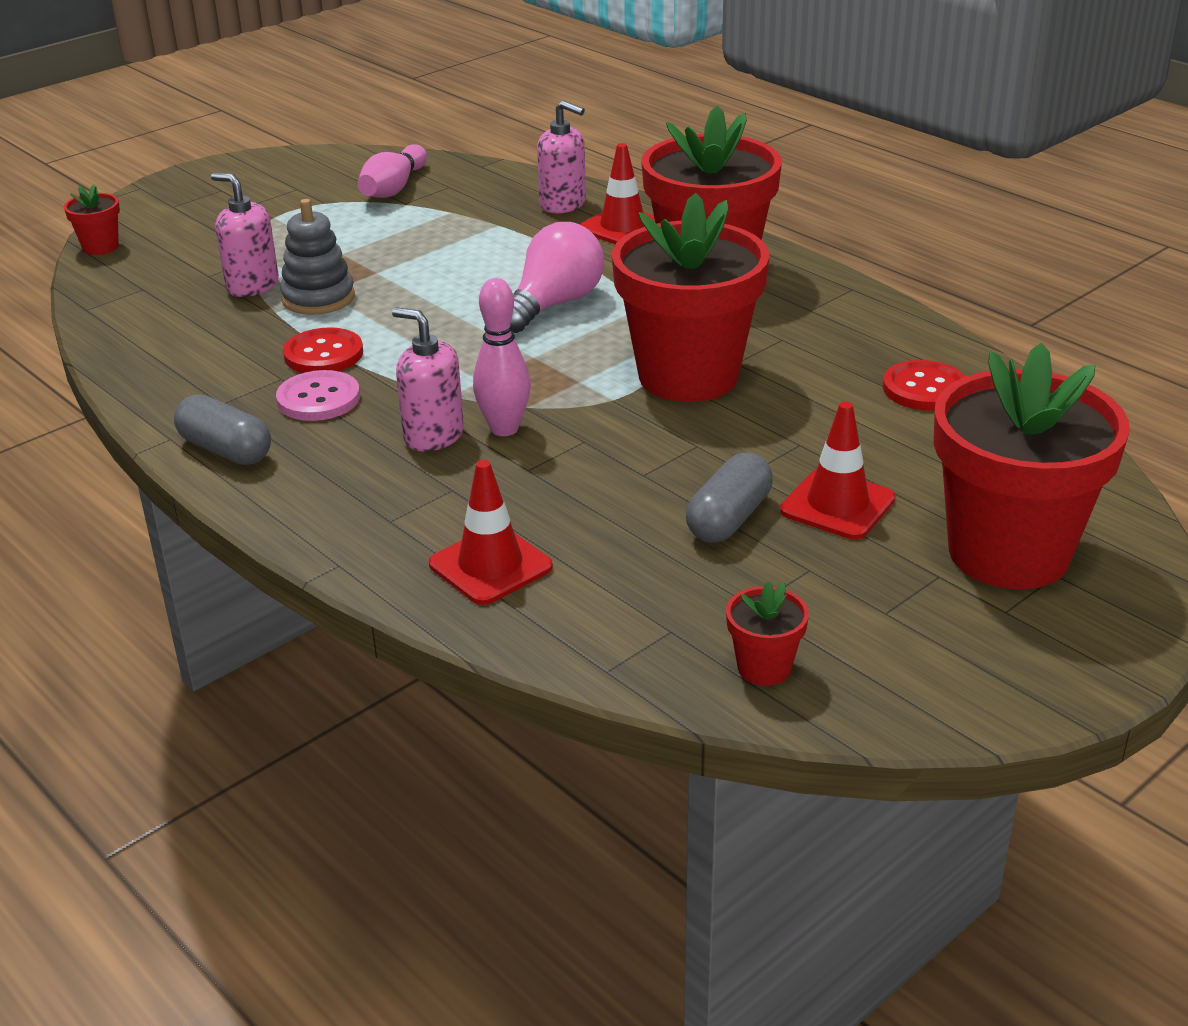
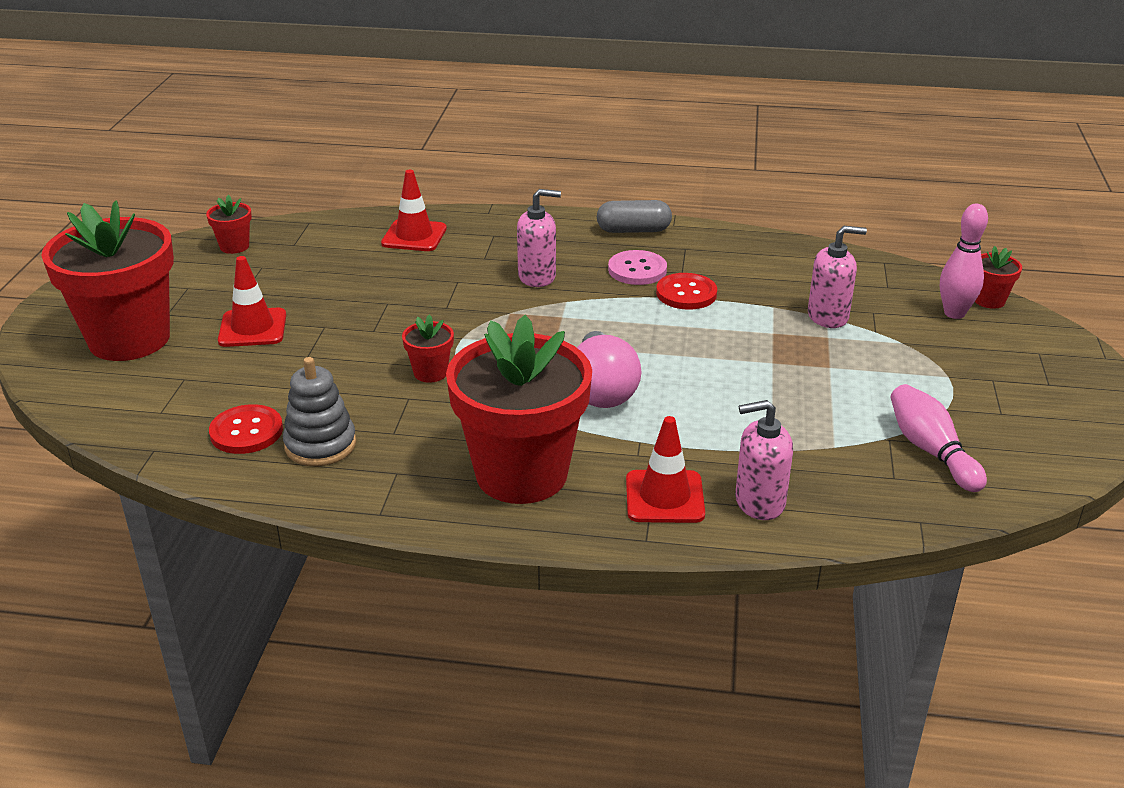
camera: 140 degrees right, 0 degrees up
(318, 298) = (767, 326): grey stacking toy -> grey stacking toy (320, 445)
(504, 429) = (503, 295): pink bowling pin -> pink bowling pin (954, 313)
(688, 376) = (430, 373): red flower pot -> red flower pot, size x0.41
(728, 518) = (312, 298): grey capsule -> none

